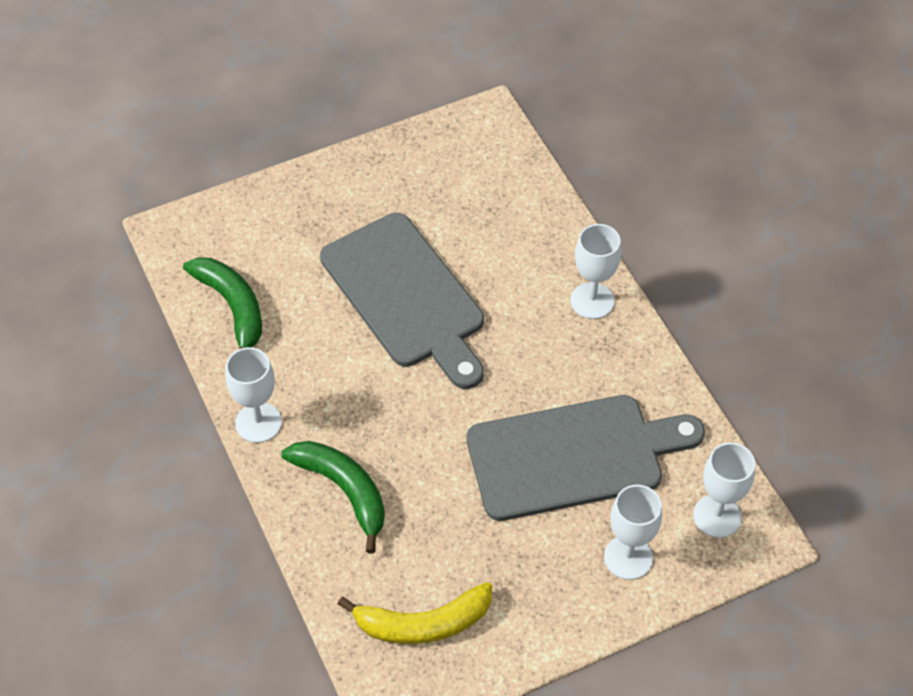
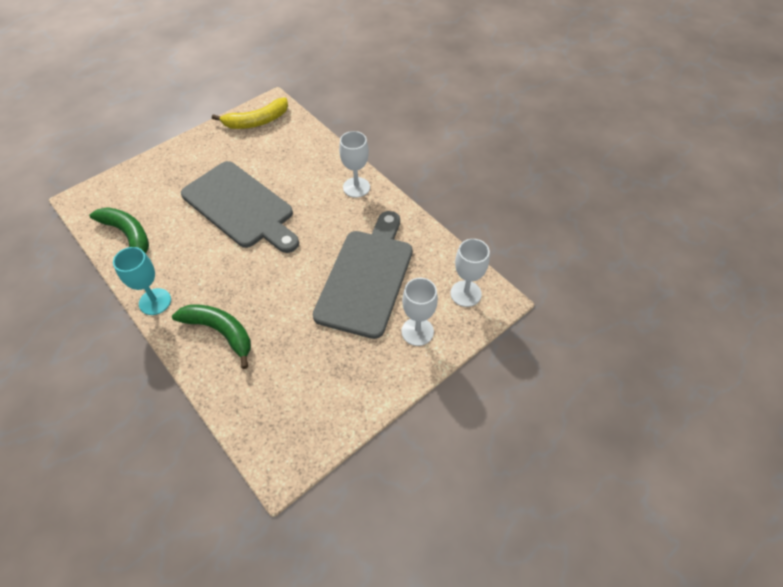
camera: 15 degrees left, 0 degrees up
(258, 422) = (155, 301): white goblet -> turquoise goblet
(423, 623) = (291, 407): yellow banana -> yellow banana (256, 121)
(573, 456) = (366, 278): grey cutting board -> grey cutting board turned 45 degrees counterclockwise

